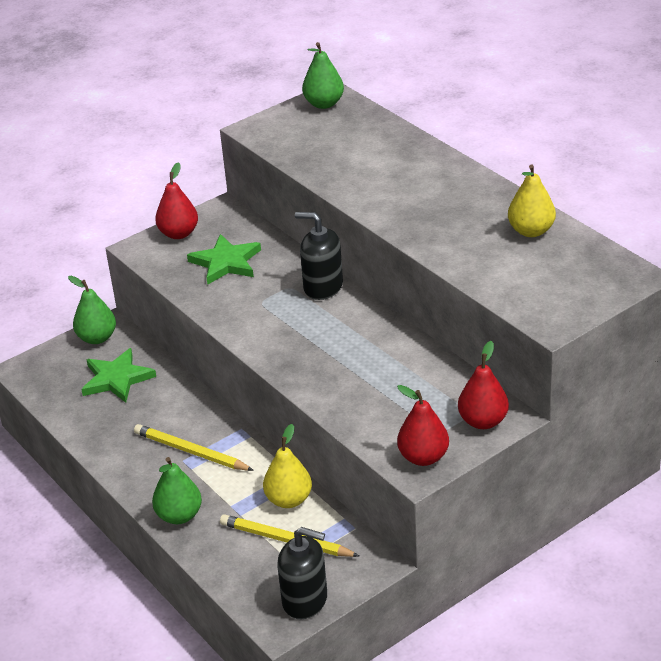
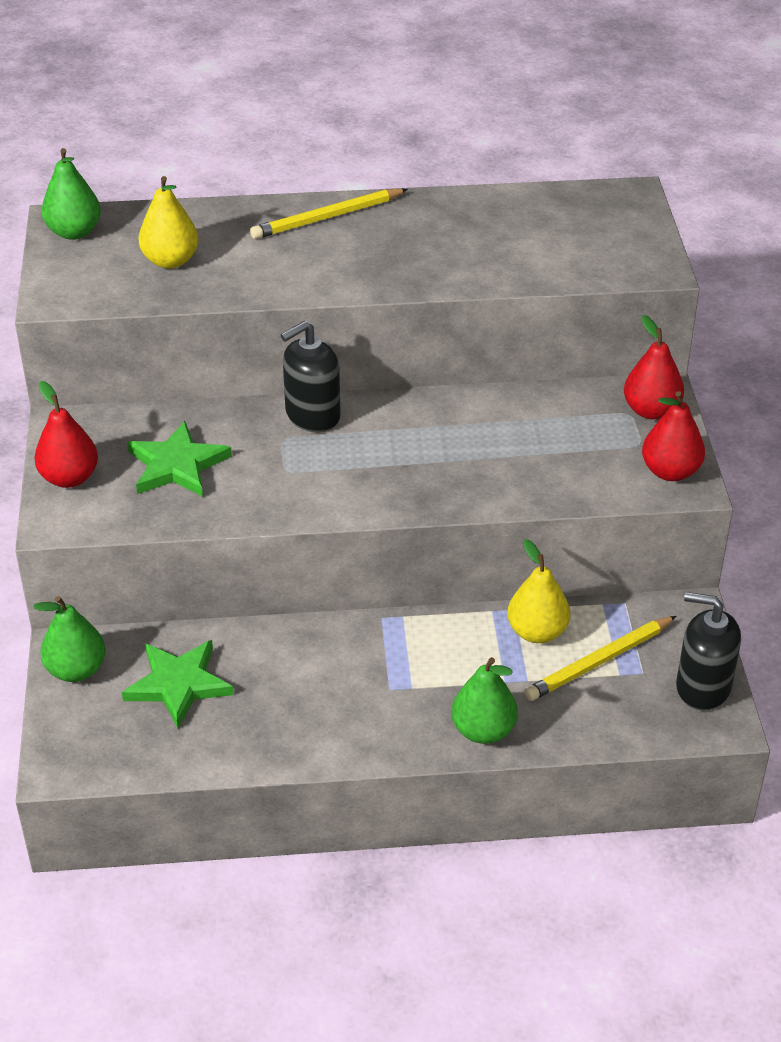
camera: 60 degrees left, 5 degrees up
(191, 451) = (381, 675): yellow pencil -> yellow pencil (327, 217)
(305, 600) = (702, 687): black soap dispenser -> black soap dispenser turned 120 degrees counterclockwise
(531, 231) = (492, 214): yellow pear -> yellow pear (170, 261)

